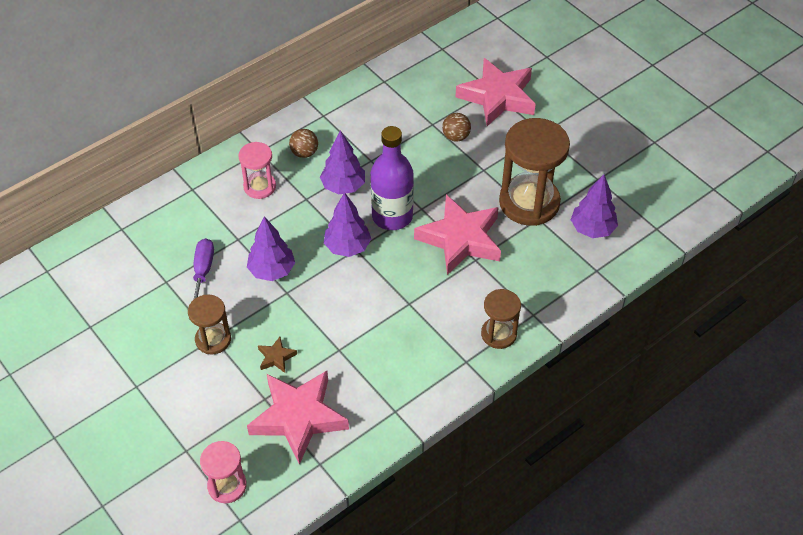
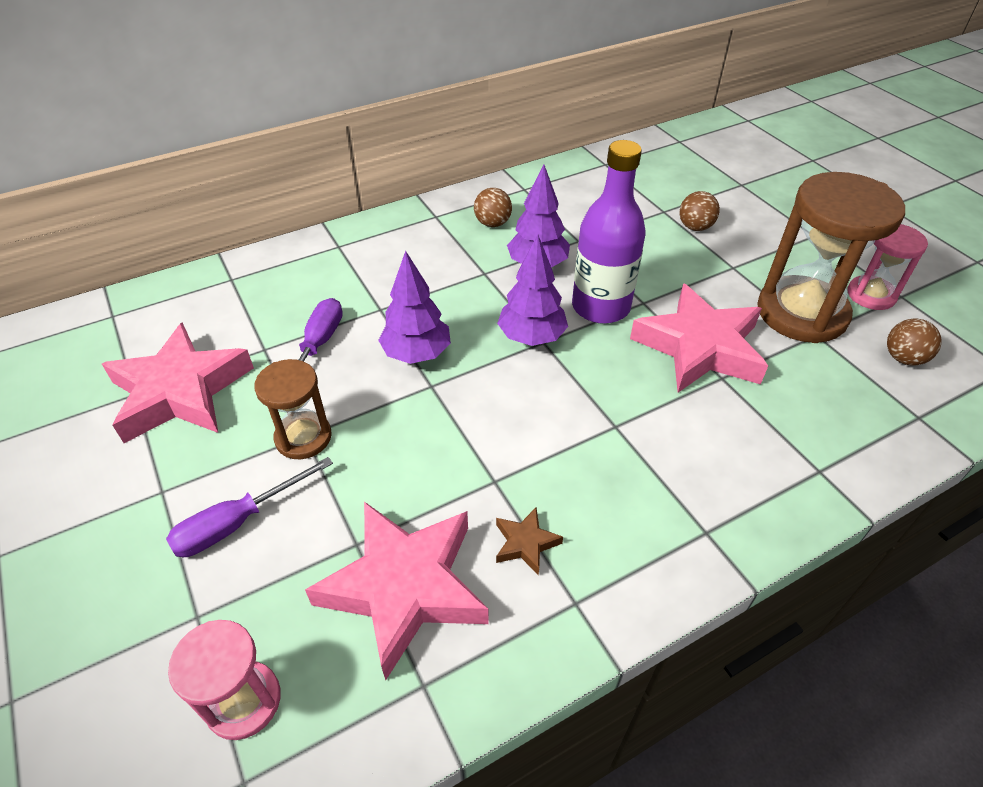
camera: 10 degrees right, 5 degrees down
(190, 397) = (238, 522): none -> purple screwdriver
(260, 186) = (426, 253): pink hourglass -> pink hourglass (871, 295)
(276, 357) = (392, 478): brown star -> brown star (525, 543)
(498, 97) = (751, 192): pink star -> pink star (180, 391)
(498, 334) = (762, 494): brown hourglass -> none
(592, 229) = (903, 358): purple tree -> brown ball

